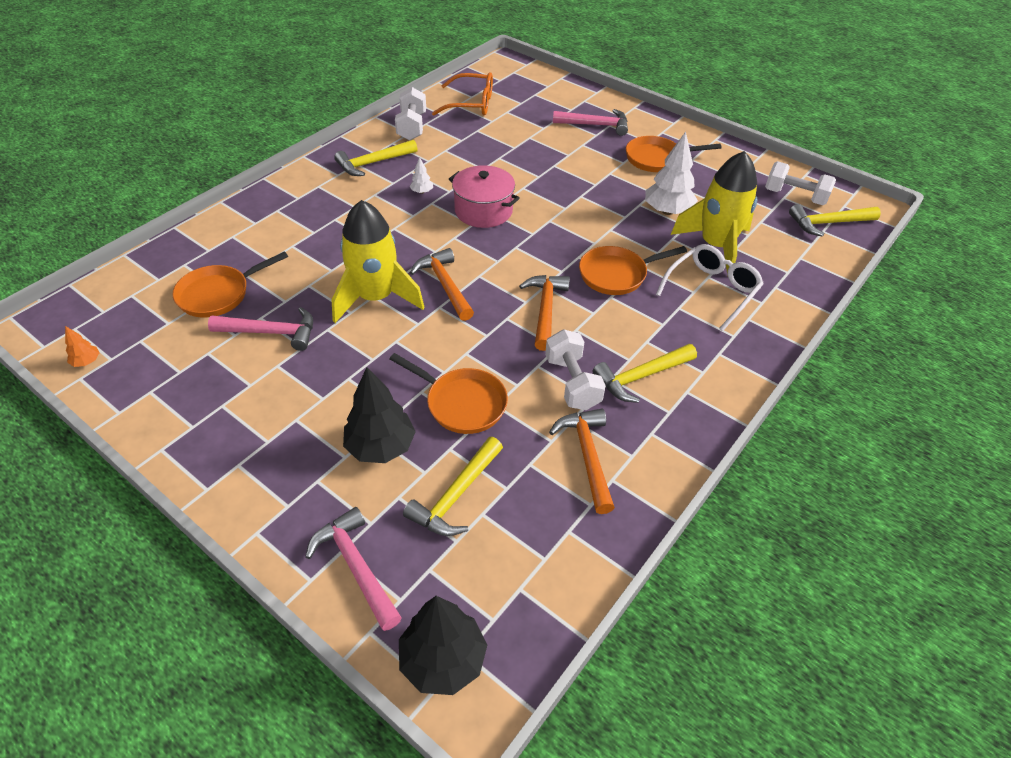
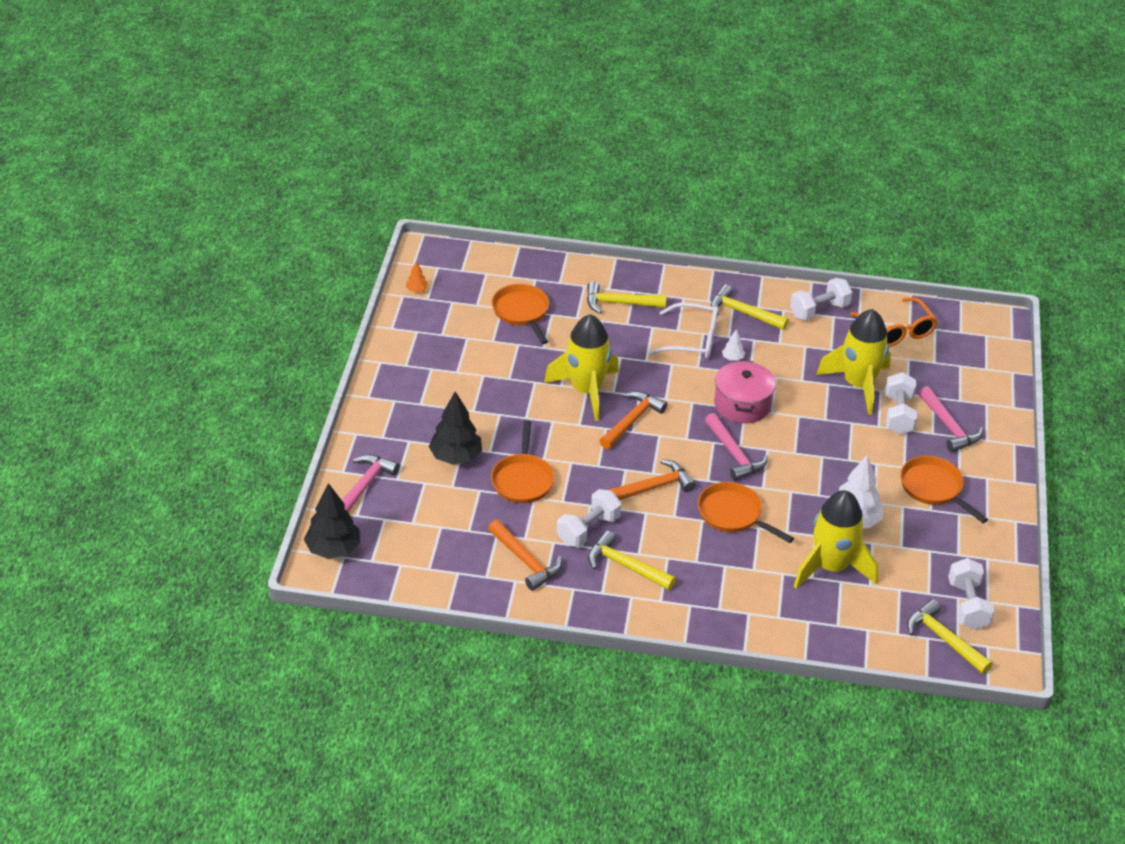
camera: 60 degrees right, 5 degrees down
(218, 294) = (522, 312): orange pan -> orange pan turned 45 degrees clockwise
(271, 332) = (509, 357): pink hammer -> pink hammer (734, 454)
(456, 496) = (445, 509): yellow hammer -> yellow hammer (619, 303)
(514, 144) = (858, 385): none -> yellow rocket
(563, 141) = (898, 414): none -> white dumbbell
(587, 456) = (526, 561): orange hammer -> orange hammer turned 90 degrees clockwise
(712, 290) = (765, 580): white glasses -> white glasses (693, 340)

